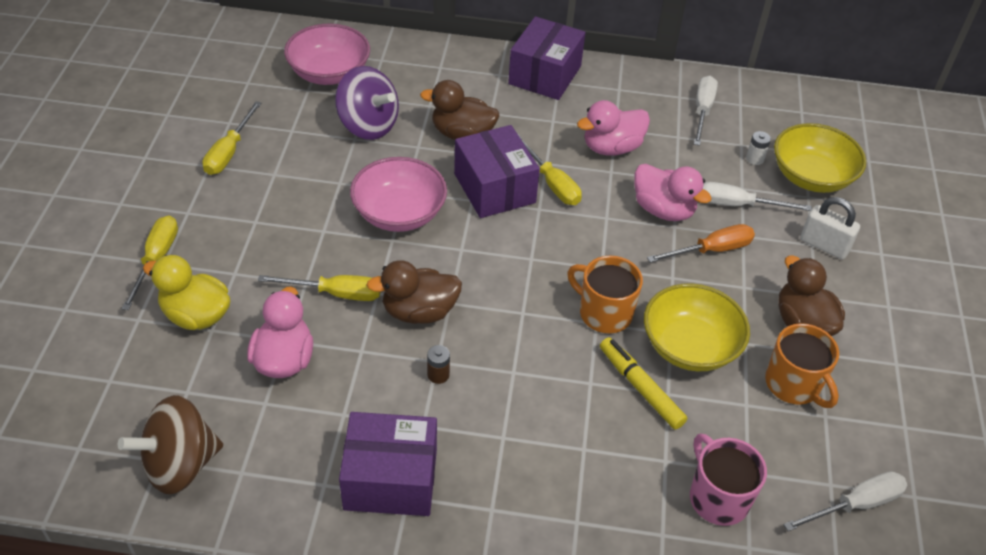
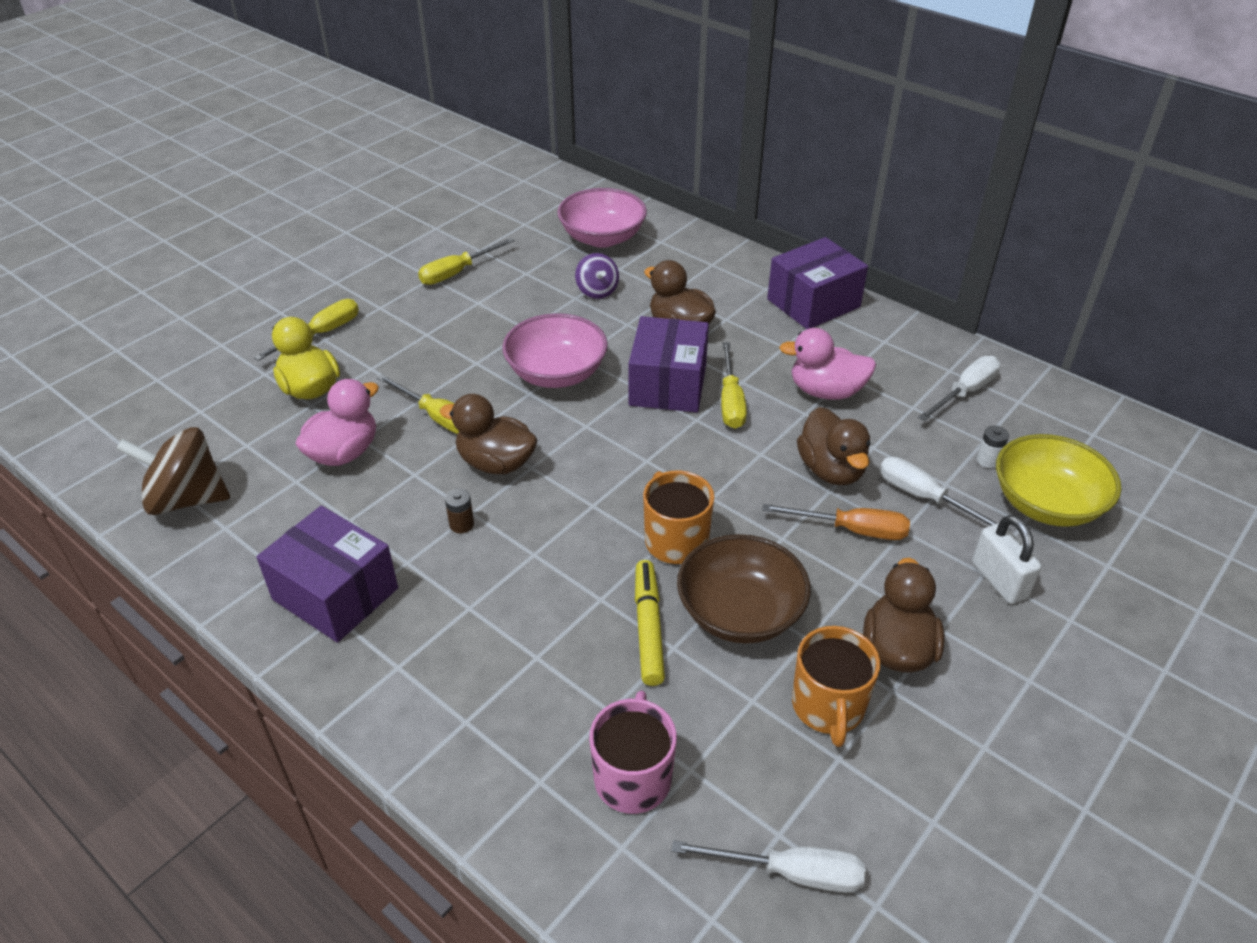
camera: 35 degrees right, 5 degrees down
(368, 125) = (597, 291): purple spinning top -> purple spinning top, size x0.58
(663, 210) = (831, 470): pink duck -> brown duck
(690, 346) = (740, 612): yellow bowl -> brown bowl

